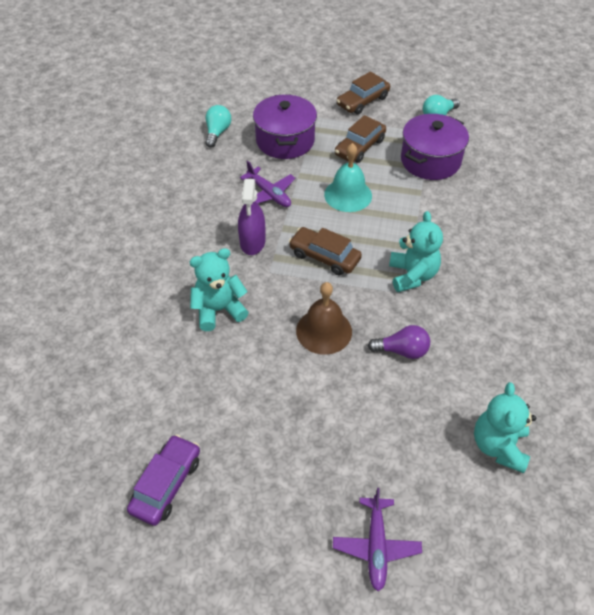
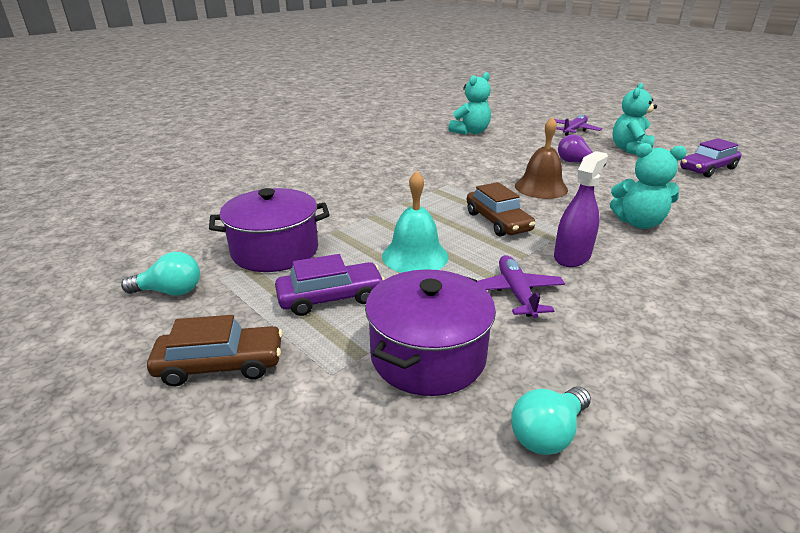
camera: 145 degrees left, 20 degrees down
(360, 147) = (331, 297): brown car -> purple car
(402, 351) = (487, 166): purple light bulb -> purple light bulb (576, 163)
(412, 275) = (429, 189): turquoise teddy bear -> turquoise teddy bear (630, 150)

